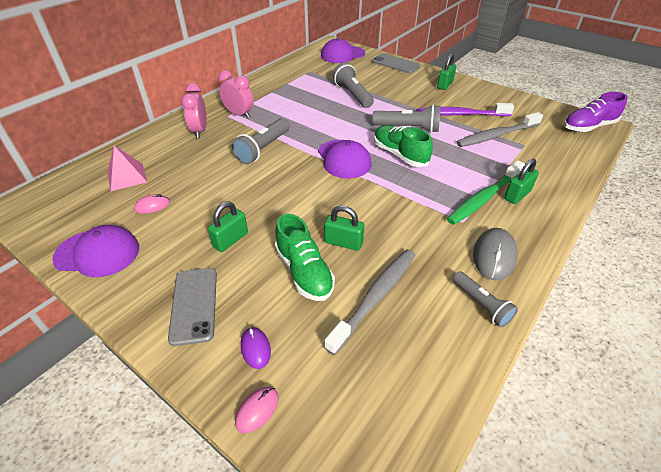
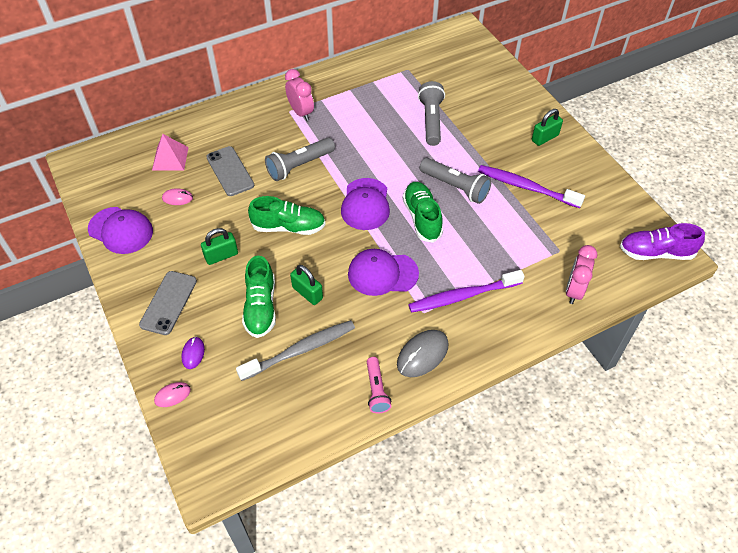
camera: 25 degrees right, 10 degrees up
(199, 131) = (254, 123): pink clock -> pink clock (574, 290)
(285, 195) = (288, 227): none -> green shoe
(342, 55) = (462, 52): purple cap -> purple cap (382, 274)
(395, 64) = (513, 86): grey phone -> grey phone (230, 171)
(481, 305) = (376, 390): grey flashlight -> pink flashlight
(484, 198) = (463, 296): green toothbrush -> purple toothbrush
(496, 135) = (541, 228): grey toothbrush -> none
(517, 195) = (497, 305): green padlock -> none

